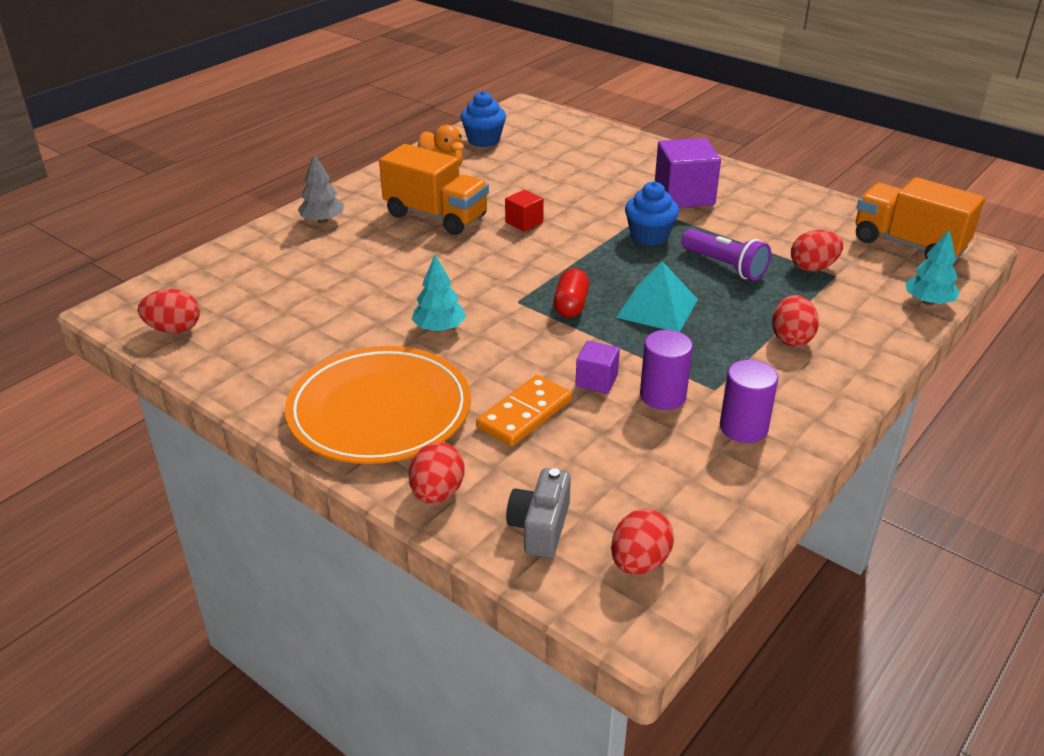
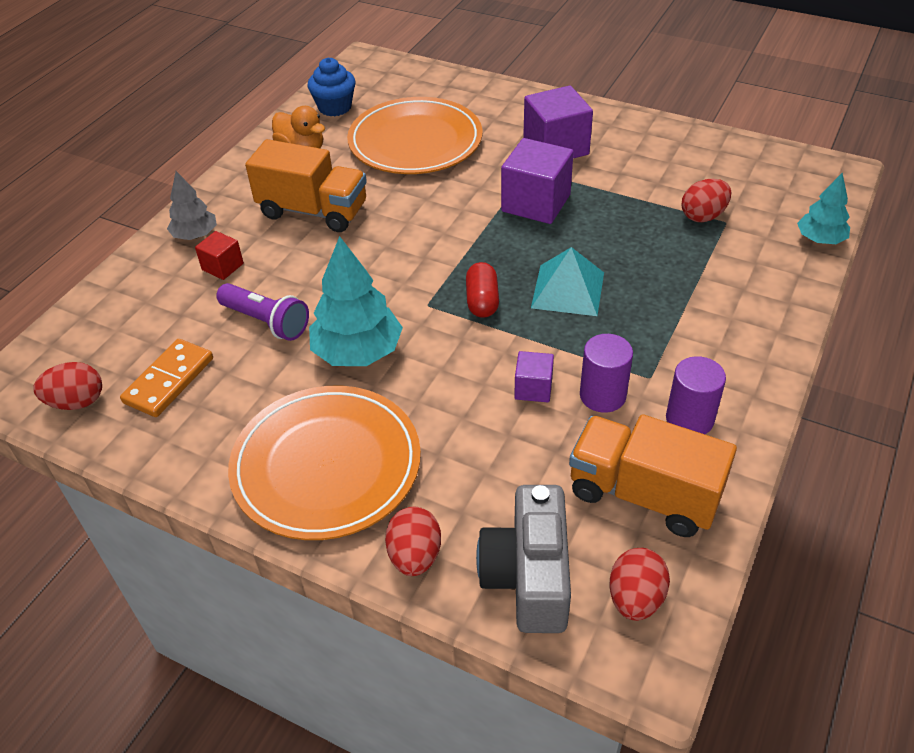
camera: 10 degrees left, 10 degrees up
(439, 328) = (358, 352): turquoise tree -> turquoise tree, size x1.66
(524, 222) = (406, 205): red cube -> red cube (222, 267)
(524, 414) = (474, 442): orange domino -> orange domino (169, 380)
(540, 527) = (528, 576): grey camera -> grey camera, size x1.56
(550, 175) = (415, 142): none -> orange plate
(649, 236) = (536, 203): blue cupcake -> purple cube
(725, 266) = (619, 228): purple flashlight -> purple flashlight (266, 322)
(791, 338) = (705, 304): red egg -> none
(908, 244) = (784, 174): orange truck -> orange truck (643, 494)

